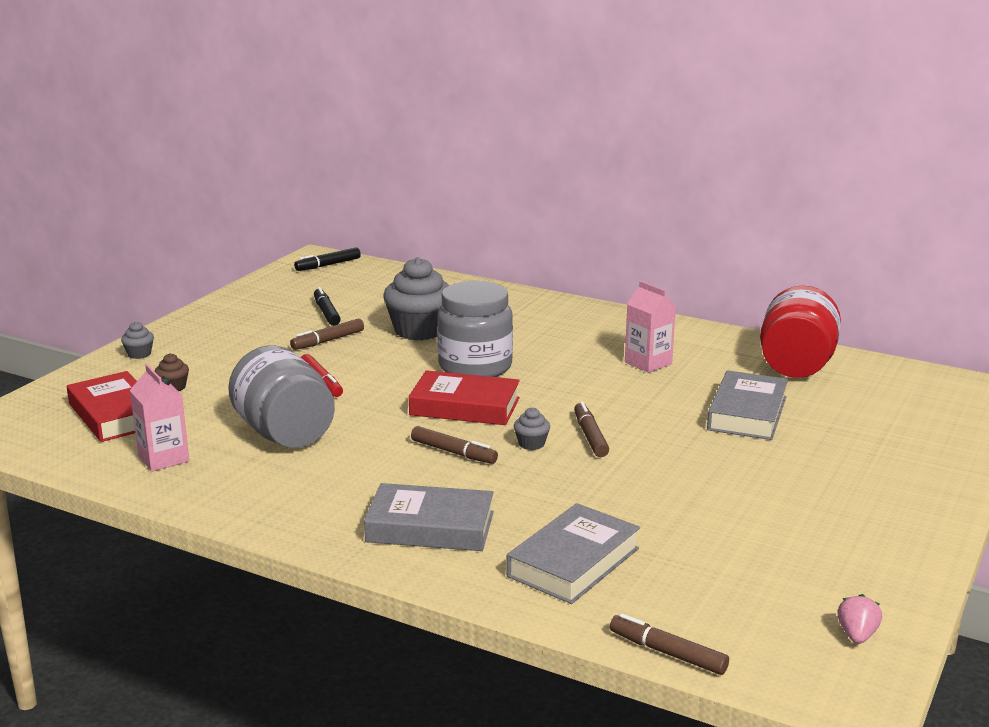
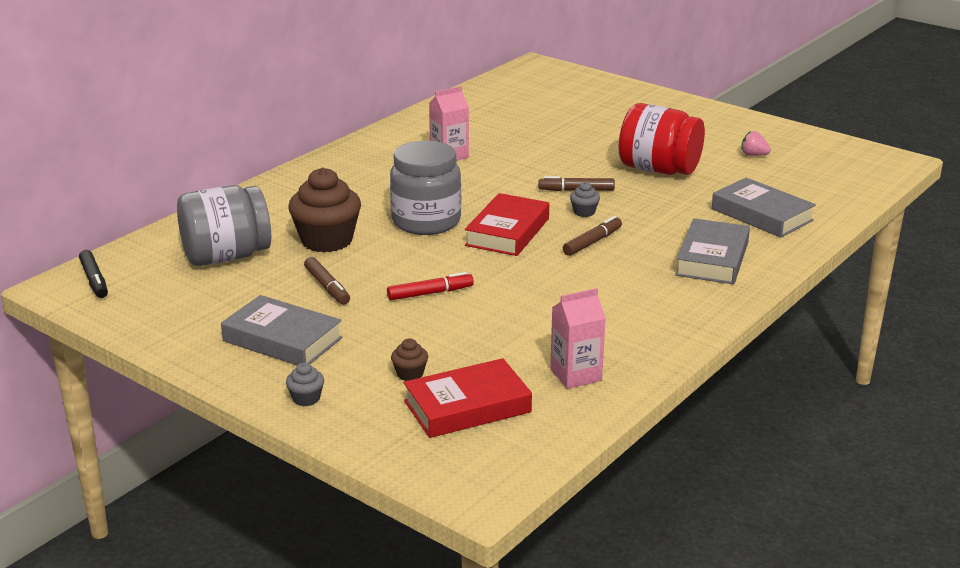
camera: 80 degrees left, 5 degrees up
(285, 434) = (539, 313): grey jar -> grey jar (226, 256)
(326, 312) = (247, 285): black marker -> none
(419, 331) = (327, 240): grey cupcake -> brown cupcake
(667, 653) = (863, 199): brown marker -> none
(747, 413) = (552, 135): grey book -> grey book (282, 339)
(796, 366) = (477, 109): red jar -> red jar (658, 169)
(857, 635) = (838, 150): pink strawberry -> pink strawberry (753, 155)

